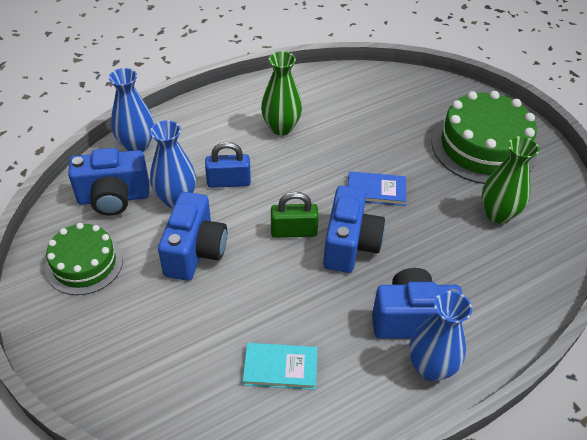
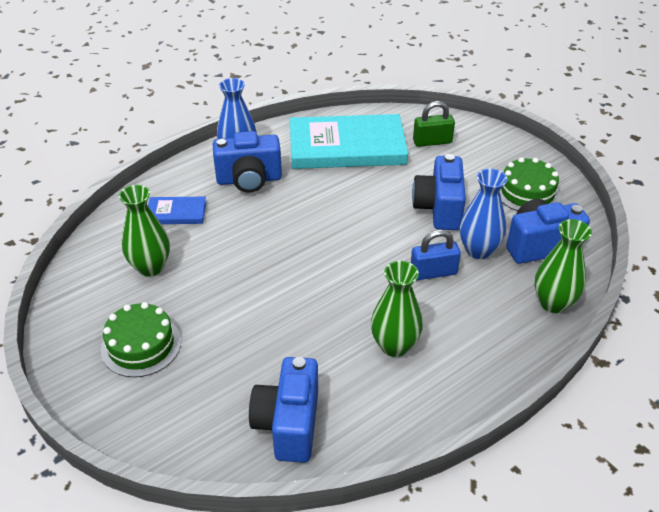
camera: 175 degrees right, 5 degrees down
(137, 145) = (553, 303): blue vase -> green vase
(280, 367) = (347, 146): turquoise book -> turquoise book, size x2.20
(293, 231) = (355, 232): green padlock -> green padlock (432, 141)
(349, 245) = (301, 226): blue camera -> blue camera (288, 424)
(376, 190) = (275, 279): blue book -> blue book (176, 213)
(483, 147) = (141, 345): green cake -> green cake, size x0.61

